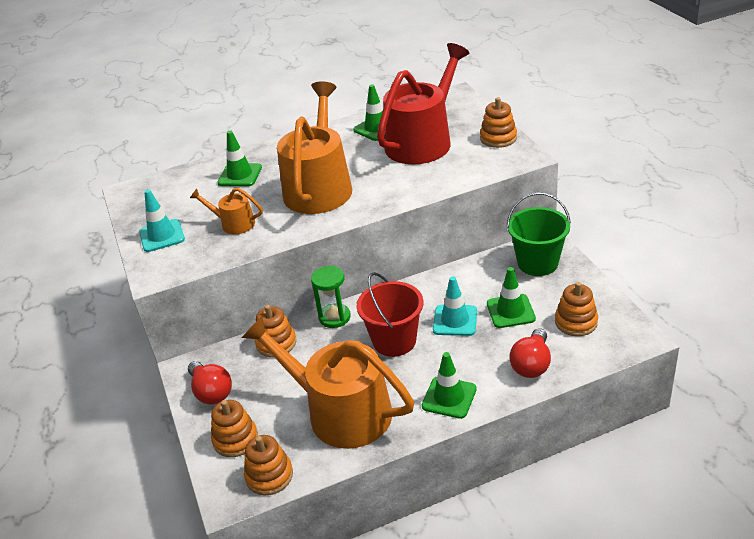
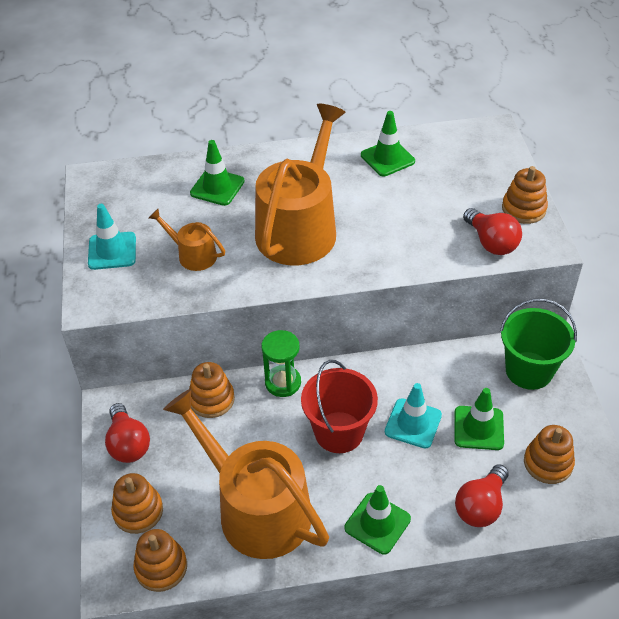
camera: 10 degrees right, 10 degrees up
(423, 141) = (435, 191): red watering can -> none
(480, 164) = (491, 242): none -> red light bulb

